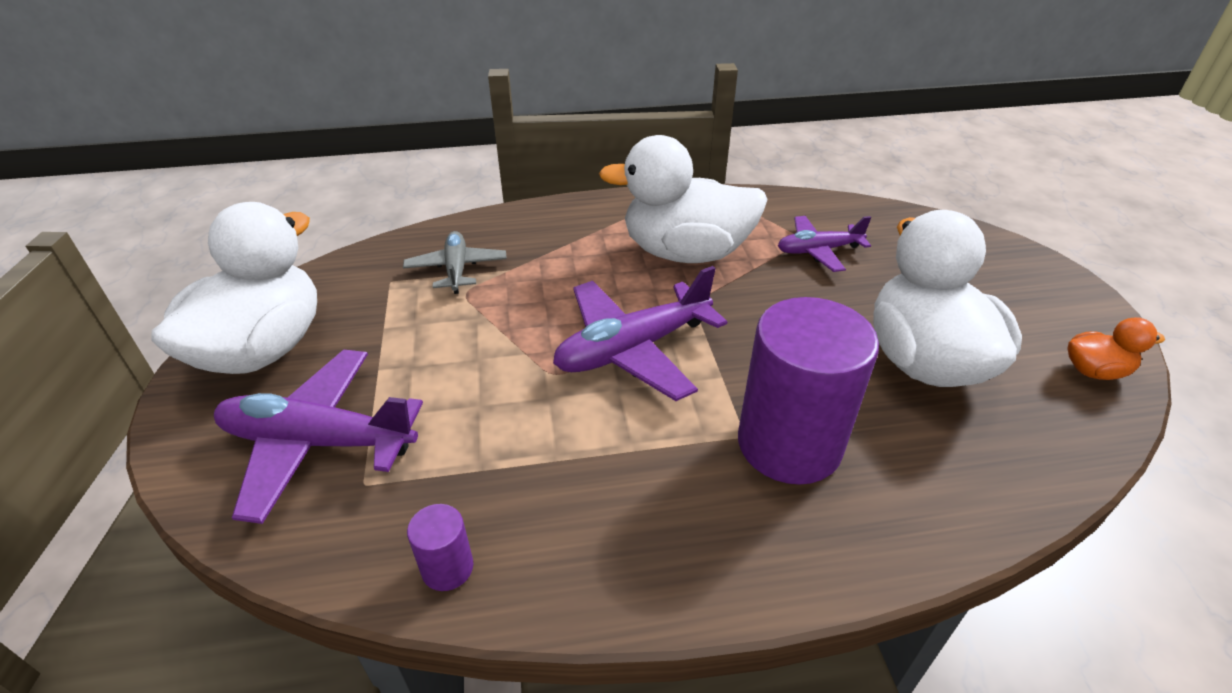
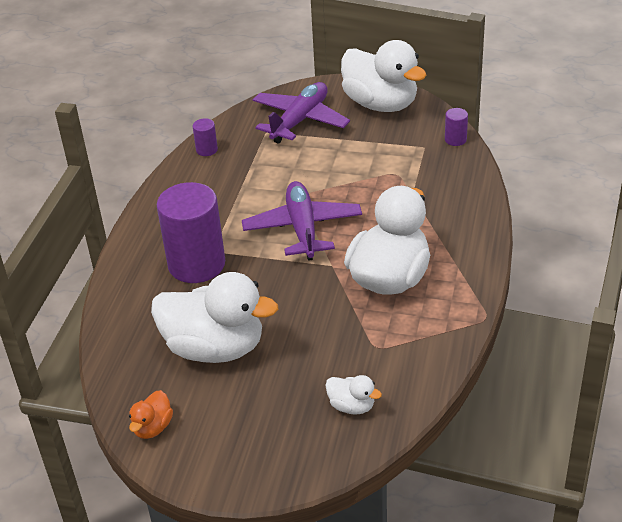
camera: 115 degrees right, 0 degrees up
(368, 258) = (455, 140): none -> purple cylinder
(456, 269) = (423, 173): grey plane -> none
(818, 251) = (355, 351): purple plane -> none
(892, 236) = (352, 406): none -> white duck

